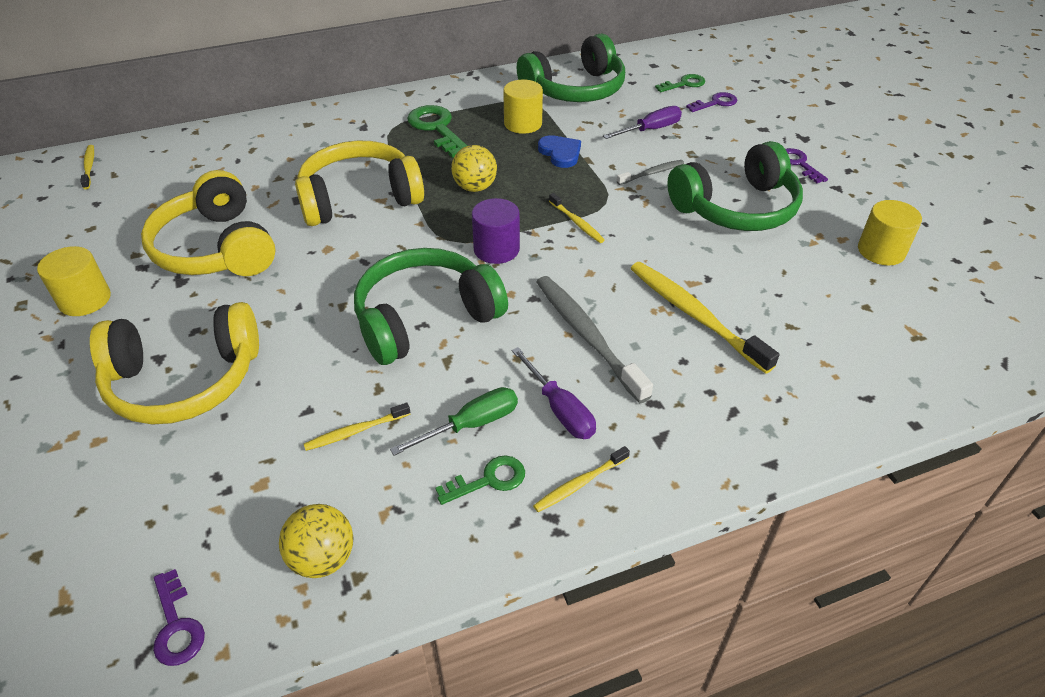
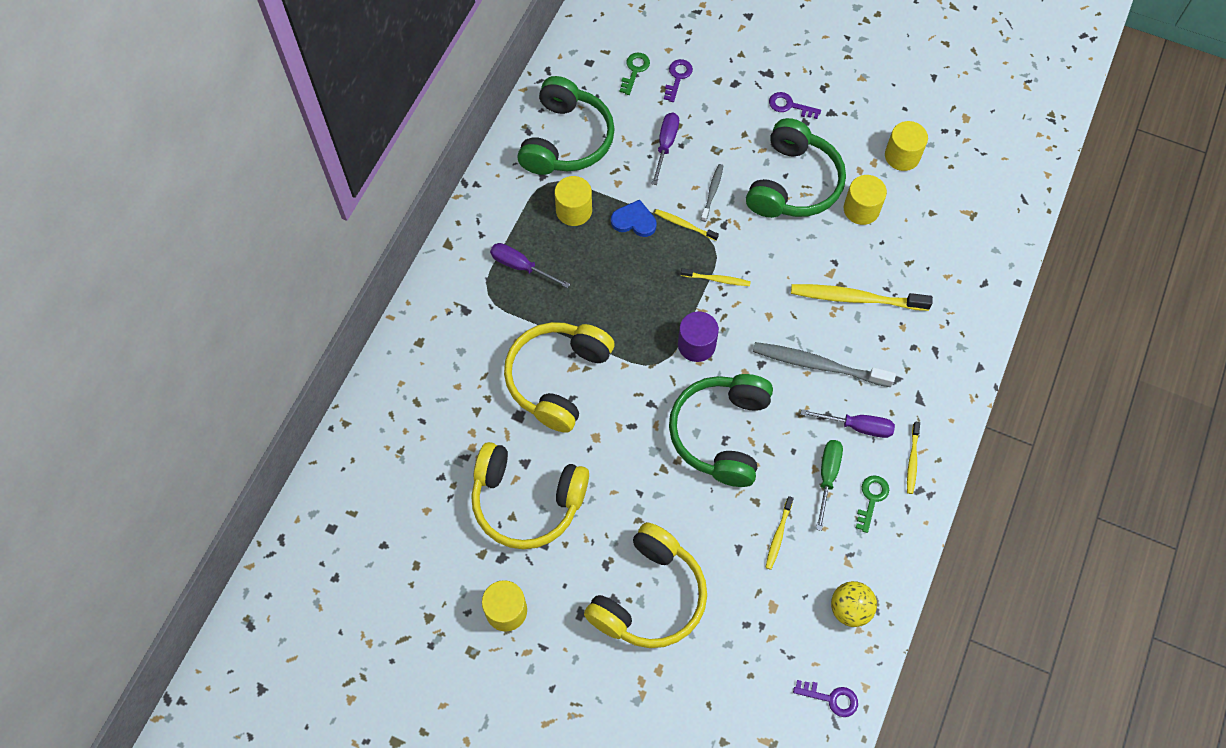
camera: 45 degrees left, 20 degrees up
(89, 167) = (322, 524): yellow toothbrush -> yellow toothbrush (684, 225)
(437, 129) = (521, 267): green key -> purple screwdriver
(475, 187) = (619, 303): yellow ball -> none
(786, 260) = (861, 209): none -> yellow cylinder

